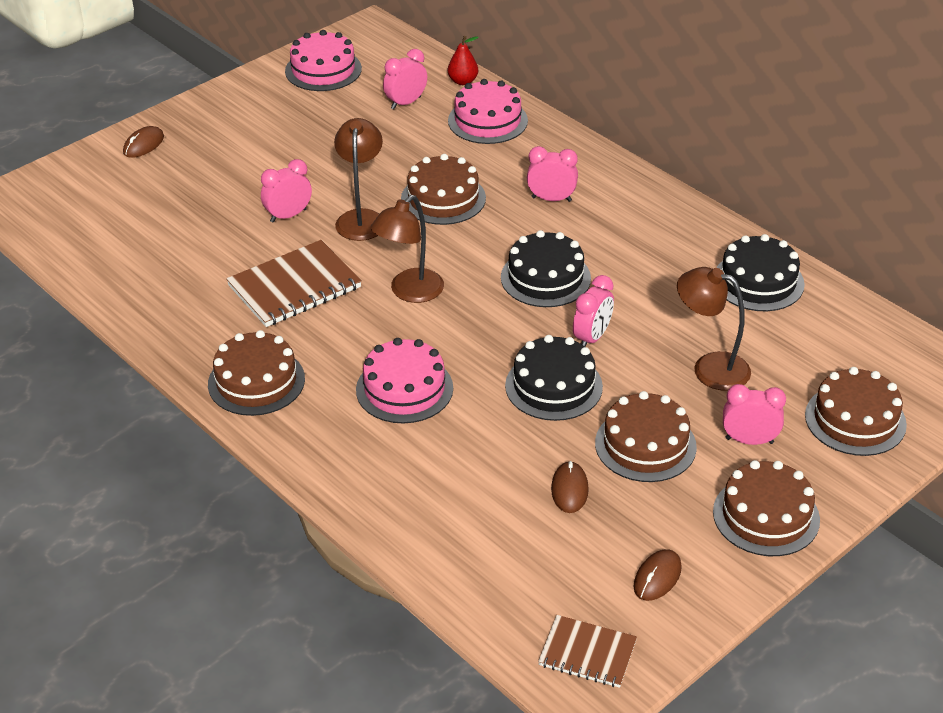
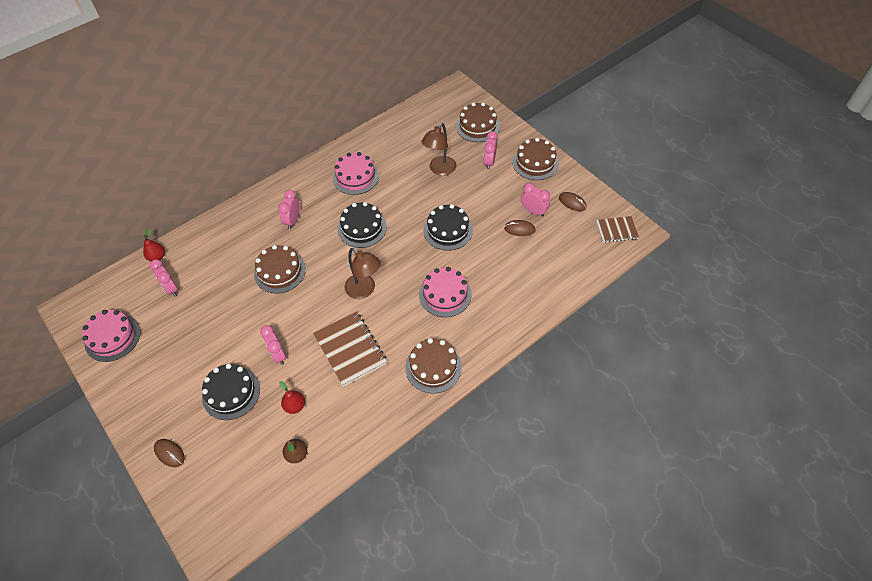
camera: 85 degrees left, 15 degrees up
(124, 252) = (297, 454): none -> brown pear
(200, 242) = (295, 406): none -> red pear
(361, 218) = (290, 314): brown lamp -> none
(487, 120) = (205, 246): pink cake -> pink cake (355, 177)
(587, 653) = (616, 230): brown notebook -> brown notebook turned 60 degrees clockwise
(592, 338) = (413, 212): pink clock -> pink clock (533, 211)
(645, 445) = (491, 198): brown cake -> none
(758, 281) = (379, 145): black cake -> black cake (231, 393)

